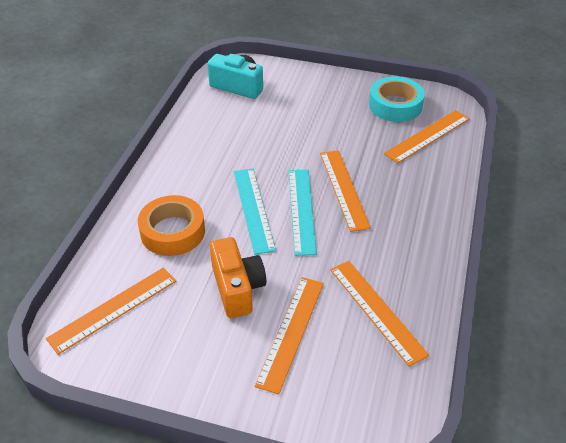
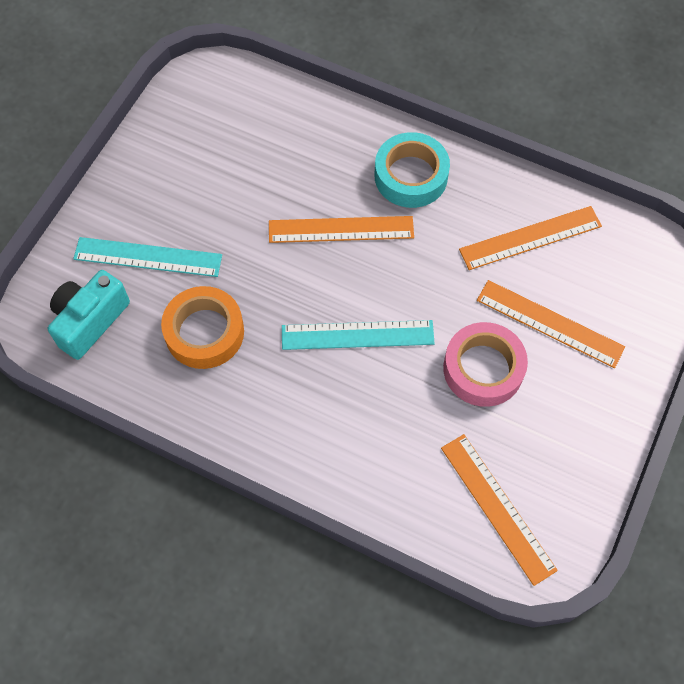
camera: 80 degrees left, 20 degrees up
(172, 231) = (380, 433): orange tape -> orange tape (204, 332)
(237, 288) = (483, 369): orange camera -> pink tape
(301, 210) = (369, 282): turquoise ruler -> turquoise ruler (148, 257)
(395, 105) = (191, 136): turquoise tape -> turquoise tape (411, 176)
(427, 136) = (263, 118): orange ruler -> none

